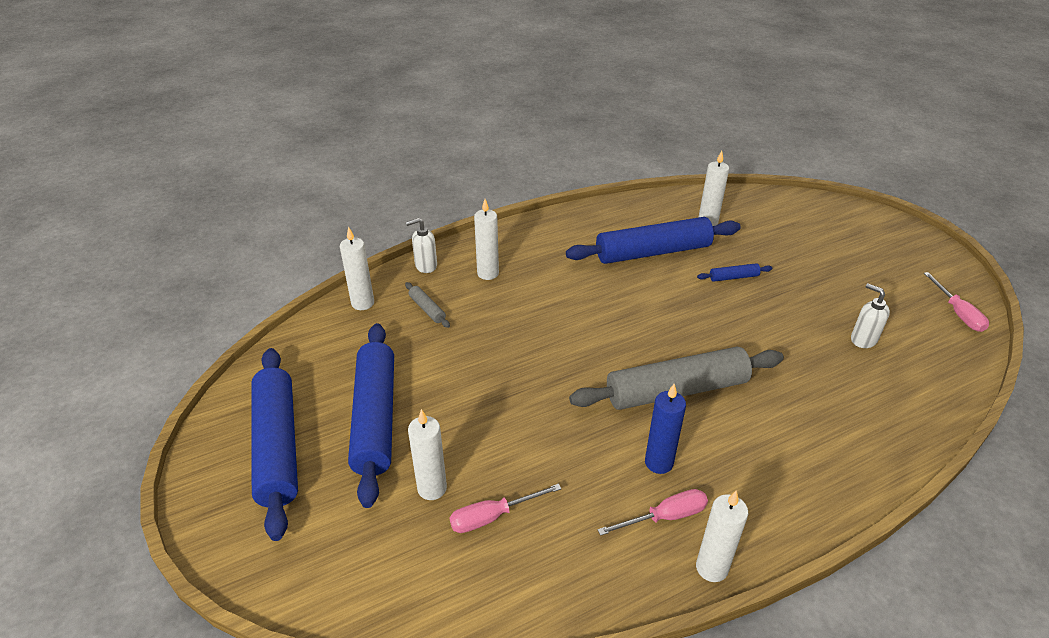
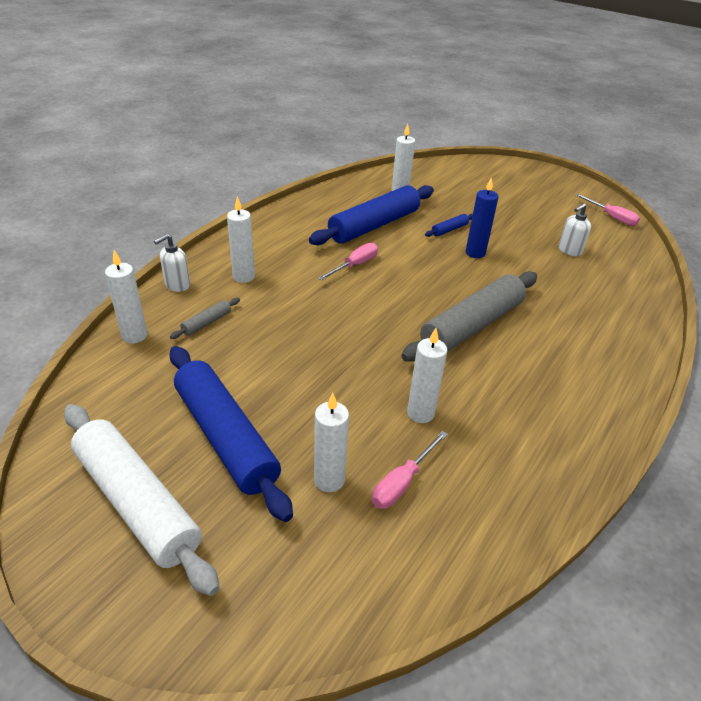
camera: 30 degrees left, 0 degrees up
(277, 446) = (137, 502): blue rolling pin -> white rolling pin
(427, 309) = (207, 323): grey rolling pin -> grey rolling pin turned 75 degrees counterclockwise
(658, 463) = (501, 386): blue candle -> blue candle (475, 253)
(665, 517) = (537, 426): pink screwdriver -> pink screwdriver (355, 265)
(711, 568) = (598, 451): white candle -> white candle (420, 413)
(863, 339) = (569, 250): white soap dispenser -> white soap dispenser turned 60 degrees counterclockwise

